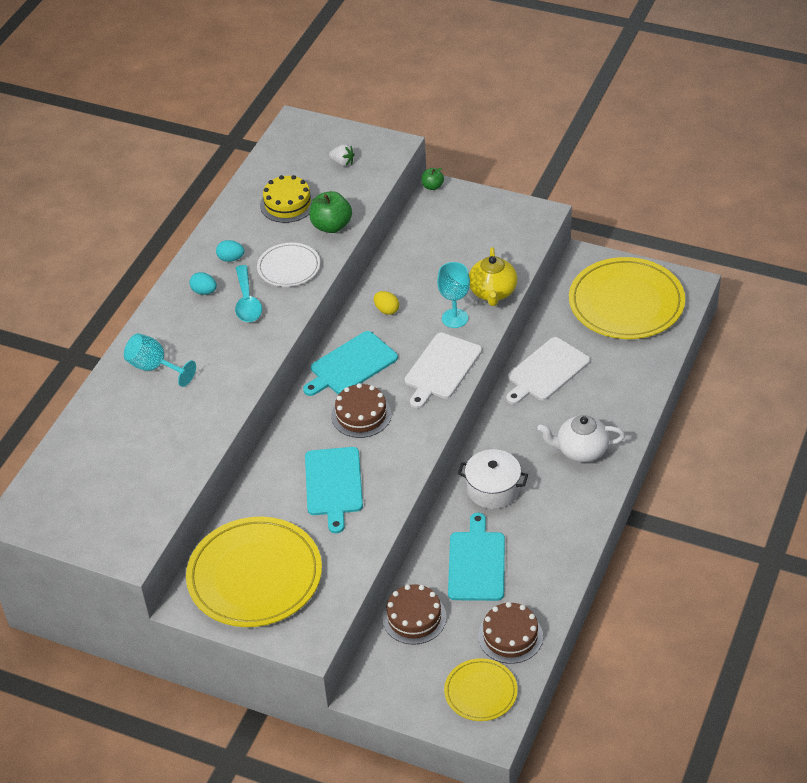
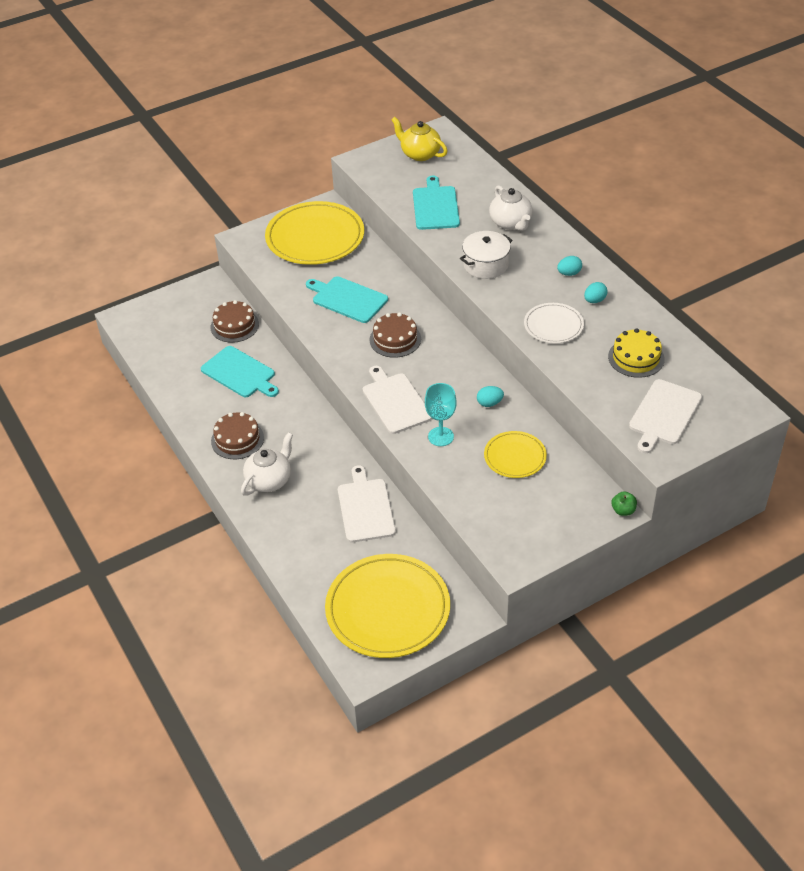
camera: 125 degrees right, 0 degrees up
(154, 368) = (511, 223): turquoise goblet -> white teapot
(247, 302) = (535, 289): turquoise spoon -> none
(331, 226) = (582, 370): green apple -> none
(342, 163) = (664, 414): white strawberry -> white cutting board
(351, 365) = (449, 357): turquoise cutting board -> turquoise cutting board (435, 206)
(386, 310) = (489, 403): yellow egg -> turquoise egg
(480, 692) = (152, 327): yellow plate -> yellow plate (515, 457)
(493, 292) = (447, 475): yellow teapot -> yellow teapot (419, 154)
(493, 489) = (289, 414): white pot -> white pot (485, 265)
(510, 636) = (171, 359): brown cake -> brown cake (237, 439)

